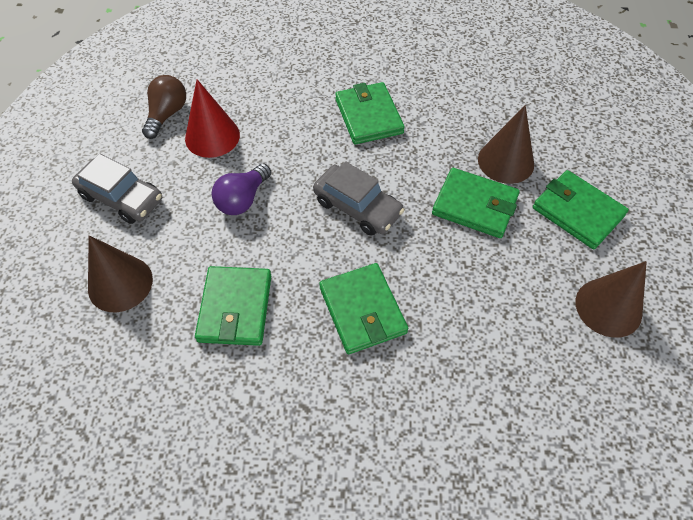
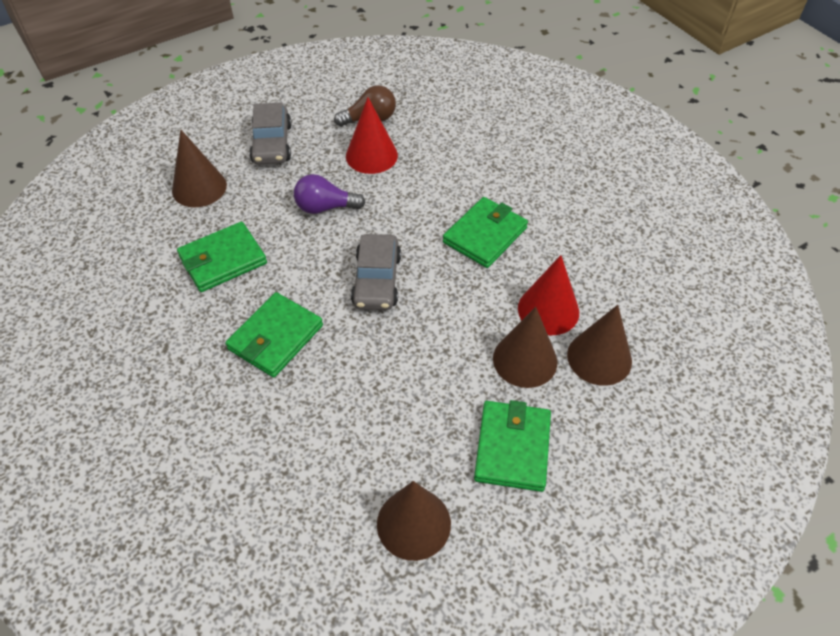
camera: 55 degrees right, 5 degrees down
(470, 123) = (548, 310): none -> red cone
(474, 205) = (449, 361): green wallet -> none
(532, 121) = (599, 358): none -> brown cone

